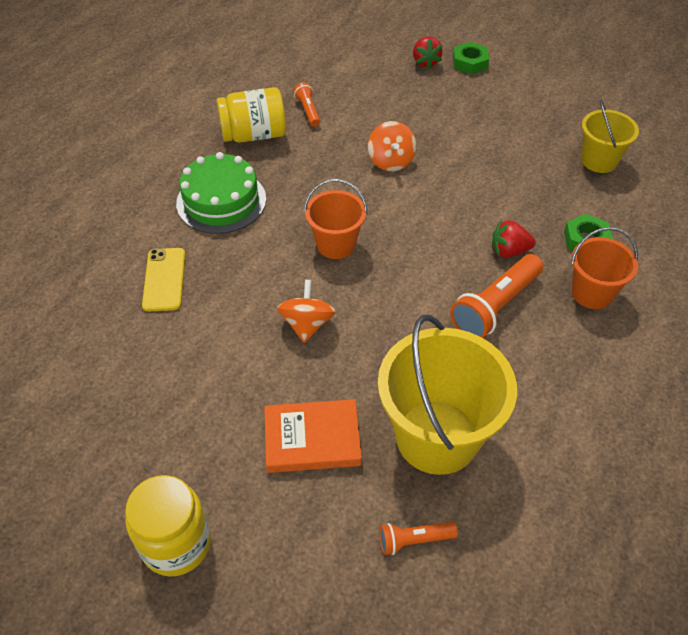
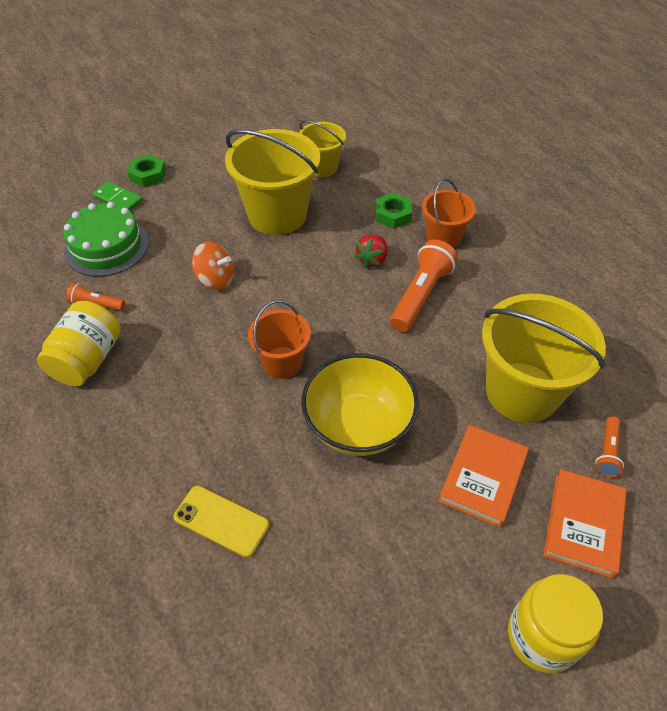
camera: 60 degrees left, 0 degrees up
(221, 201) = (154, 426): green cake -> green cake (106, 247)
(307, 324) = (358, 425): orange spinning top -> yellow bowl
(311, 543) = (583, 525): none -> orange book
(425, 62) = (118, 199): red strawberry -> green domino
(495, 306) = (421, 295): orange flashlight -> orange flashlight turned 135 degrees counterclockwise
(502, 161) = (277, 215): none -> yellow bucket

